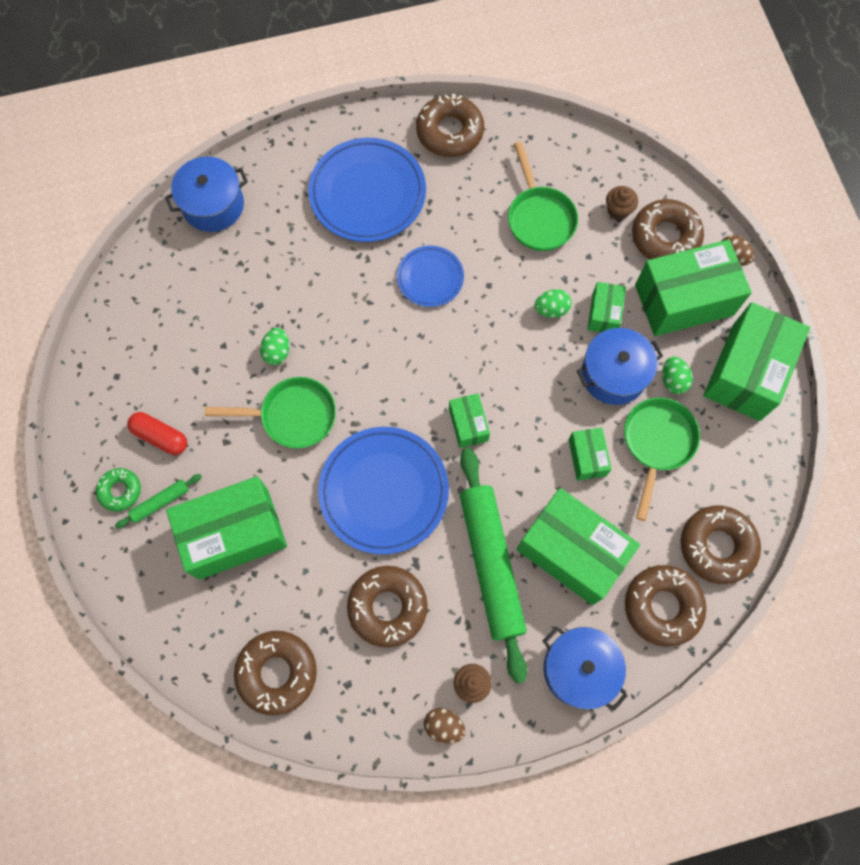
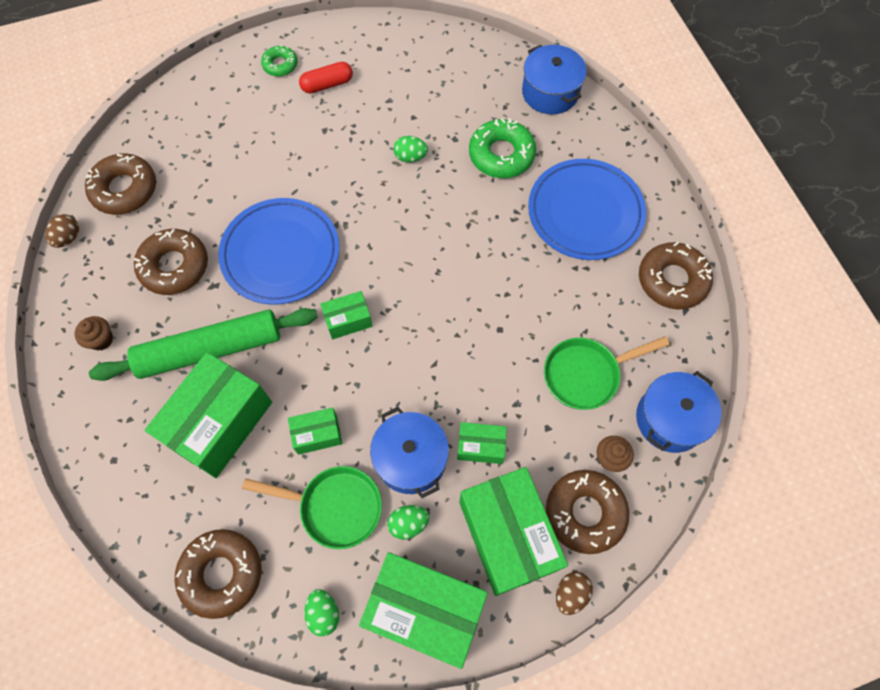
camera: 85 degrees right, 5 degrees down
(160, 436) = (327, 84): red capsule -> red capsule turned 45 degrees clockwise
(160, 502) = (270, 92): green rolling pin -> none
(234, 534) = (243, 145): green box -> none
(287, 261) = (501, 154): none -> green donut
(292, 416) = (350, 175): green pan -> none
(430, 278) = (500, 275): blue plate -> none
(444, 725) = (67, 319): brown egg -> brown egg (68, 238)
(551, 309) = (479, 392): green egg -> green egg (324, 613)
(579, 669) = (105, 435): blue pot -> blue pot (670, 419)
(662, 606) = (160, 515): brown donut -> none

